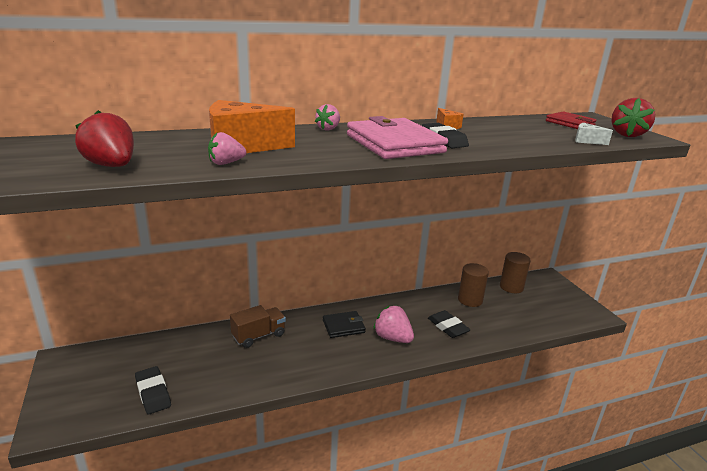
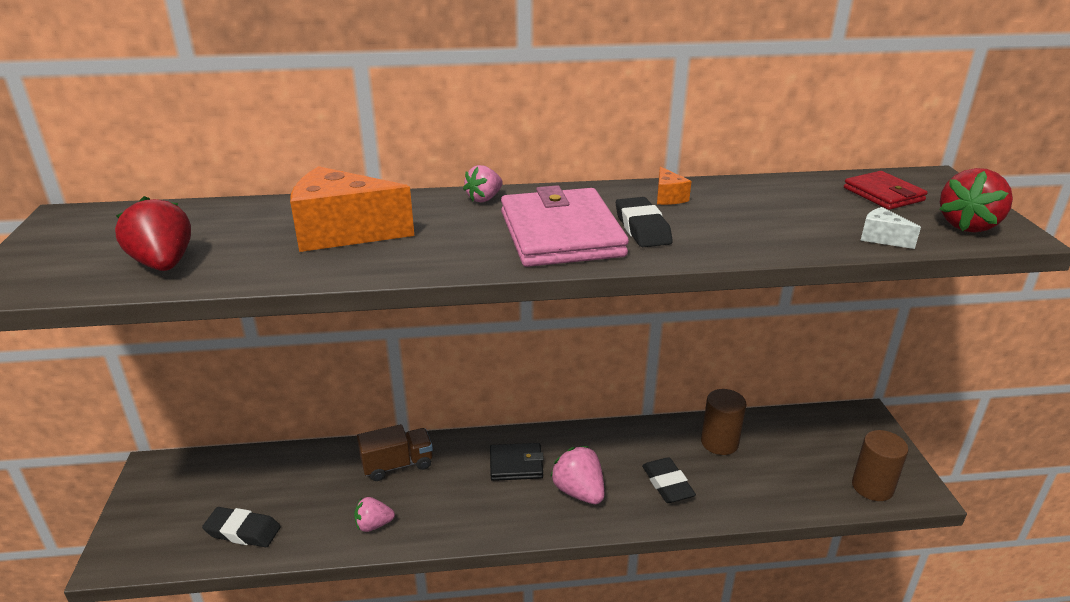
camera: 15 degrees right, 5 degrees up
(153, 393) = (243, 531): black eraser -> black eraser turned 60 degrees counterclockwise
(226, 163) = (304, 265): pink strawberry -> pink strawberry (373, 525)
(511, 287) = (795, 427): brown cylinder -> brown cylinder (872, 487)

